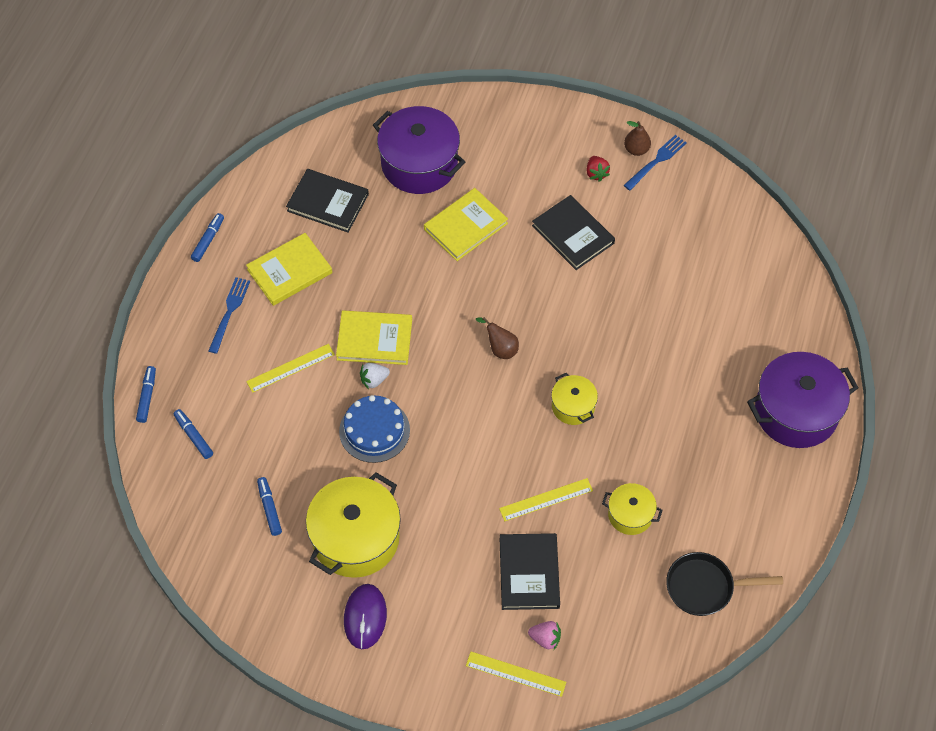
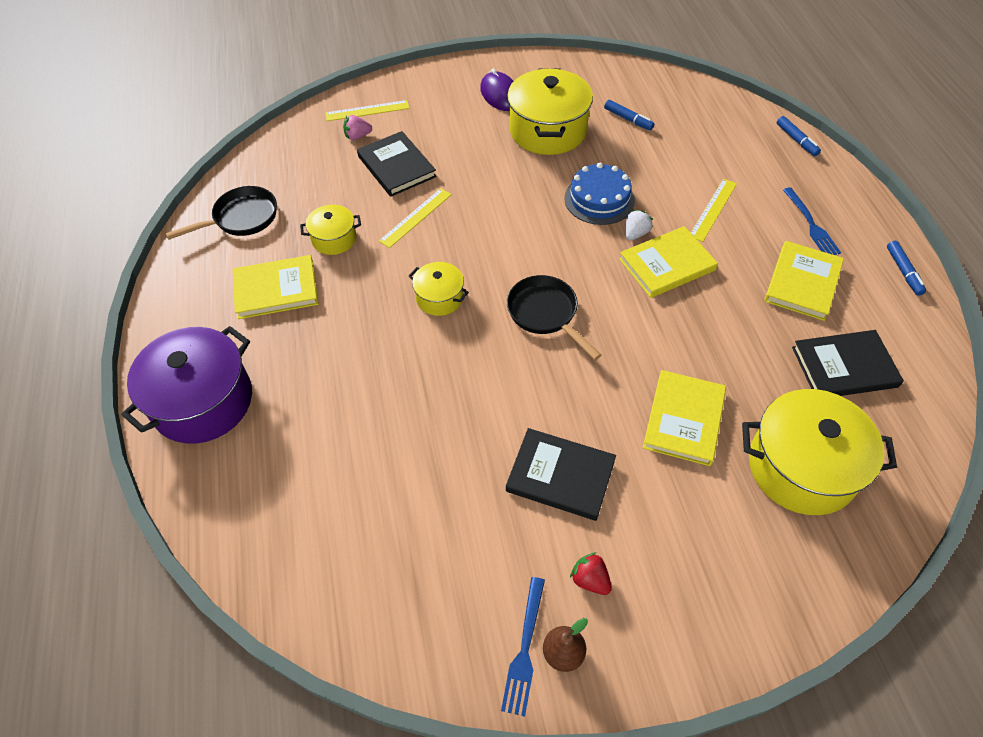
camera: 150 degrees right, 5 degrees down
(194, 436) = (732, 133): blue marker -> none
(419, 164) = (801, 467): purple pot -> yellow pot
(500, 348) = (545, 314): brown pear -> black pan
(703, 486) = (276, 289): none -> yellow book

